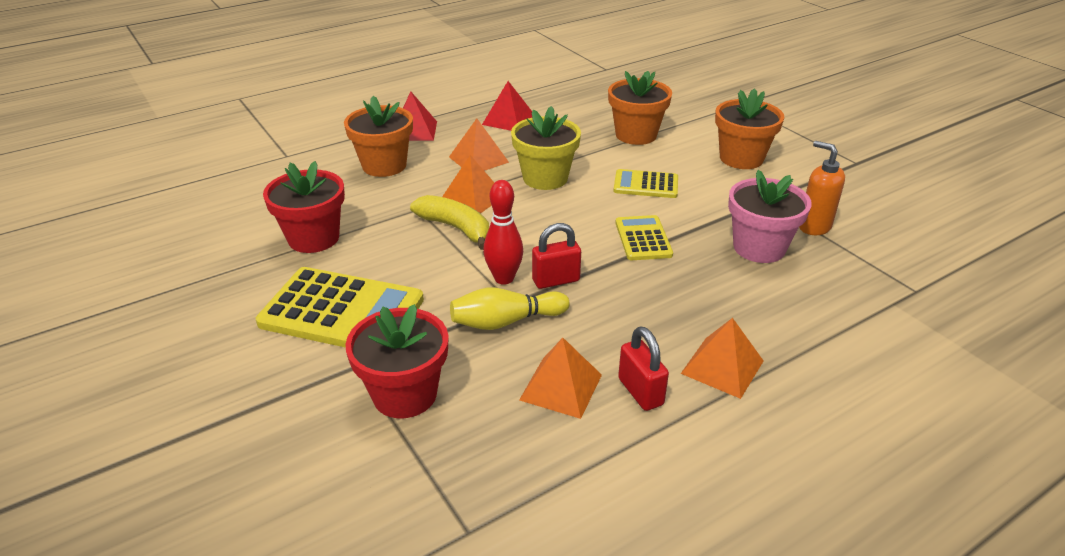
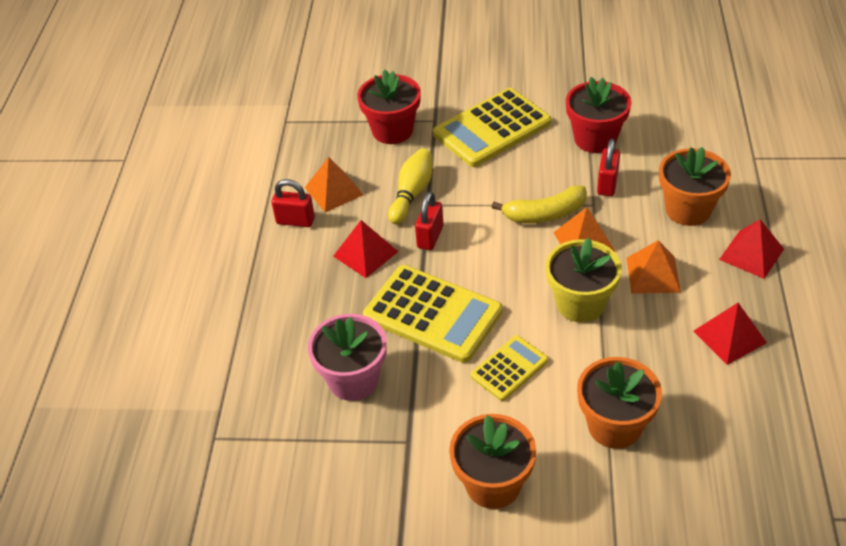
camera: 130 degrees right, 10 degrees up
(382, 210) = (607, 184): none -> red padlock
(504, 278) = (457, 212): red bowling pin -> none
(624, 311) = (365, 253): none -> red pyramid
(643, 239) = (432, 314): yellow calculator -> yellow calculator, size x1.82
(722, 367) = (273, 268): orange pyramid -> none
(814, 226) = (341, 443): orange soap dispenser -> none

